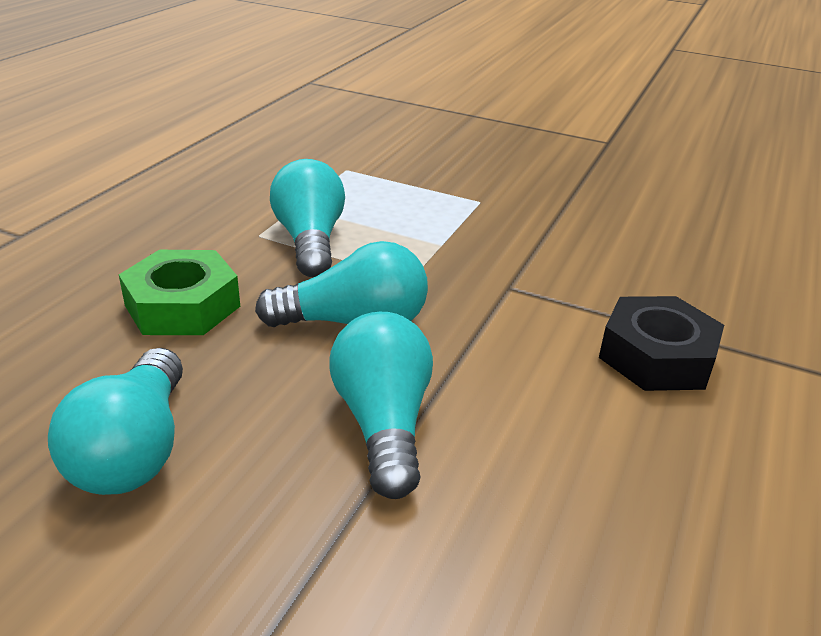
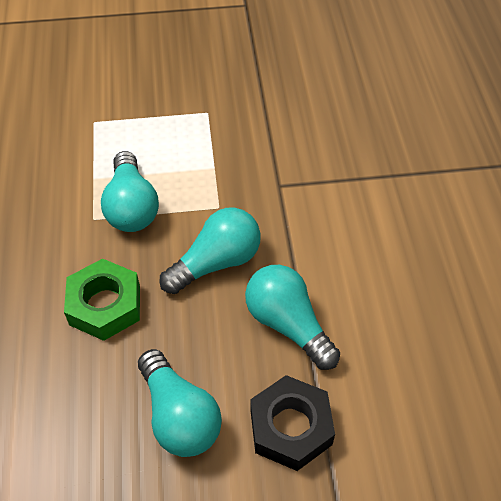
camera: 30 degrees left, 20 degrees up
(310, 241) = (131, 207): turquoise light bulb -> turquoise light bulb turned 150 degrees counterclockwise
(656, 356) = (387, 200): black nut -> black nut (291, 427)

